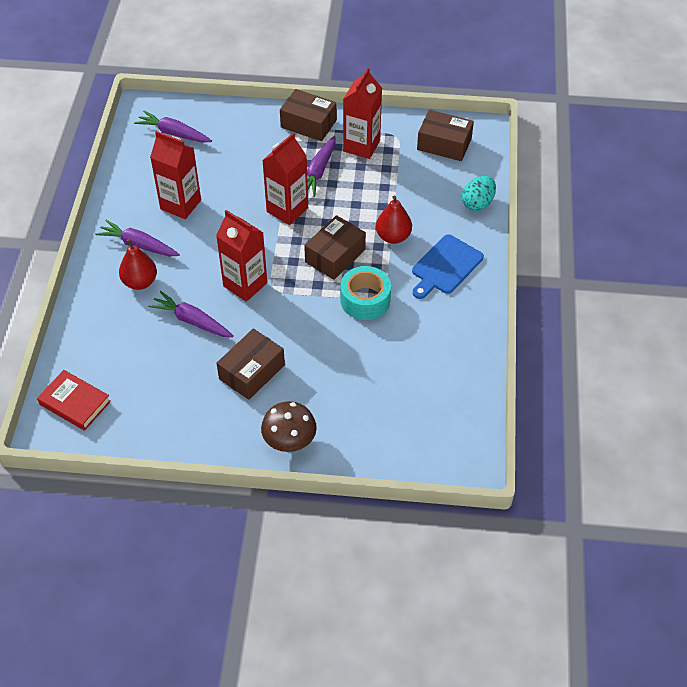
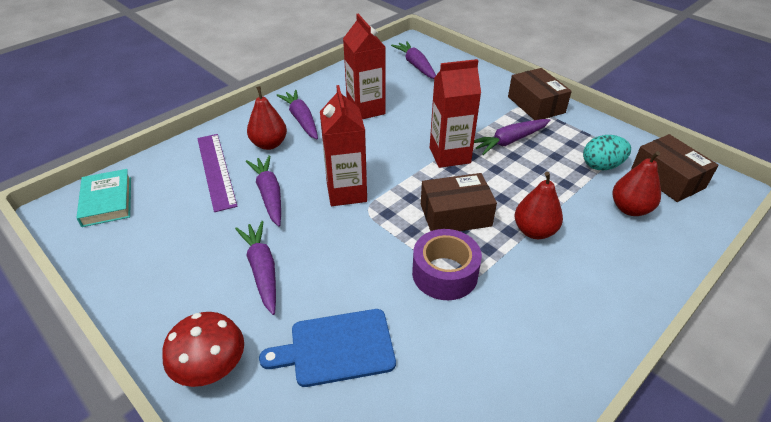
camera: 40 degrees right, 10 degrees down
(75, 403) = (107, 201): red book -> turquoise book
(126, 328) = (216, 170): none -> purple ruler
(252, 372) = (262, 270): brown box -> purple carrot
(289, 440) = (211, 367): brown mushroom -> red mushroom
(361, 146) = (572, 141): red carton -> none
(365, 300) = (444, 273): turquoise tape -> purple tape
(437, 184) = (630, 209): none -> red pear
(445, 266) = (571, 294): blue cutting board -> blue cutting board (337, 348)
(477, 203) = (666, 251): turquoise egg -> turquoise egg (601, 166)

